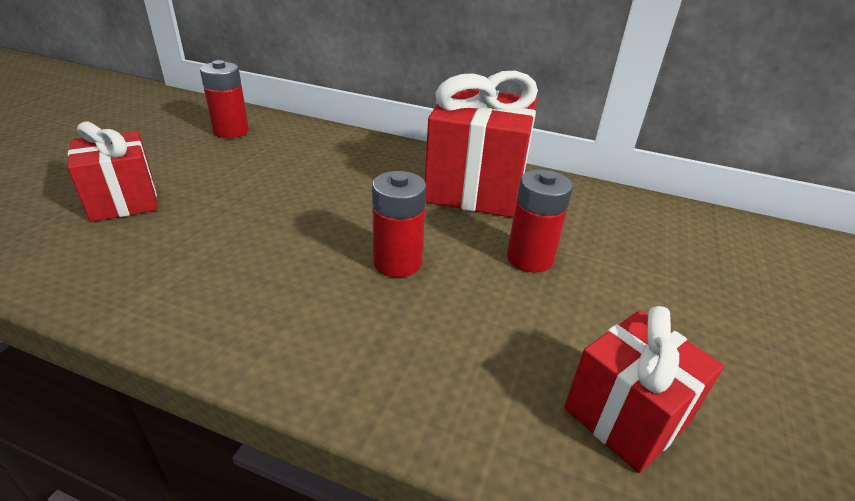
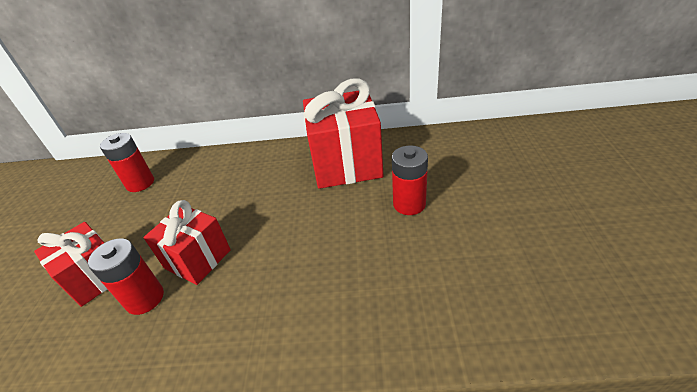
camera: 15 degrees left, 5 degrees up
(397, 262) = (328, 243): red battery -> red battery (145, 298)
(625, 415) = (518, 289): red gift -> red gift (197, 259)

